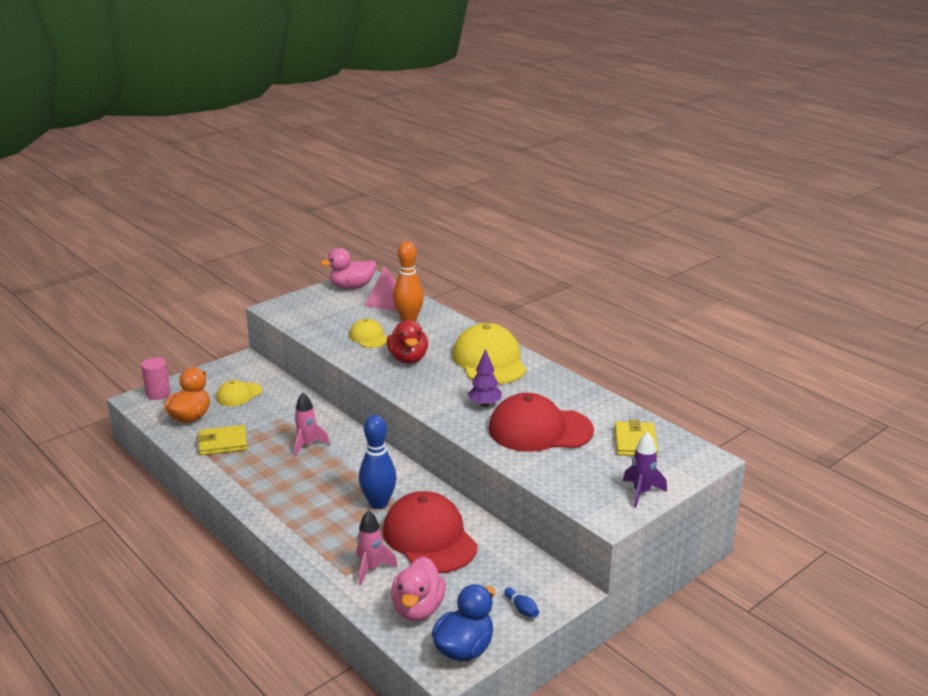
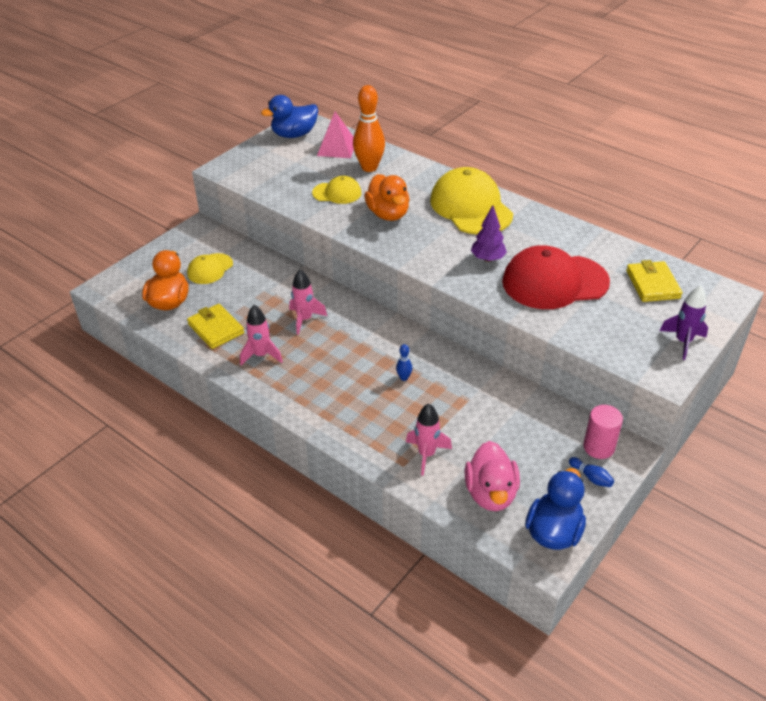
camera: 10 degrees left, 15 degrees up
(158, 394) = (123, 278): pink cylinder -> pink cylinder (598, 447)
(223, 443) = (216, 329): yellow wallet -> yellow wallet turned 75 degrees clockwise
(254, 469) = (261, 355): none -> pink rocket
(352, 287) = (294, 134): pink duck -> blue duck
(369, 337) = (337, 193): yellow cap -> yellow cap turned 135 degrees clockwise
(378, 503) = (404, 378): blue bowling pin -> blue bowling pin, size x0.42
(408, 359) = (388, 214): red duck -> orange duck
(429, 538) = (470, 410): red cap -> none

